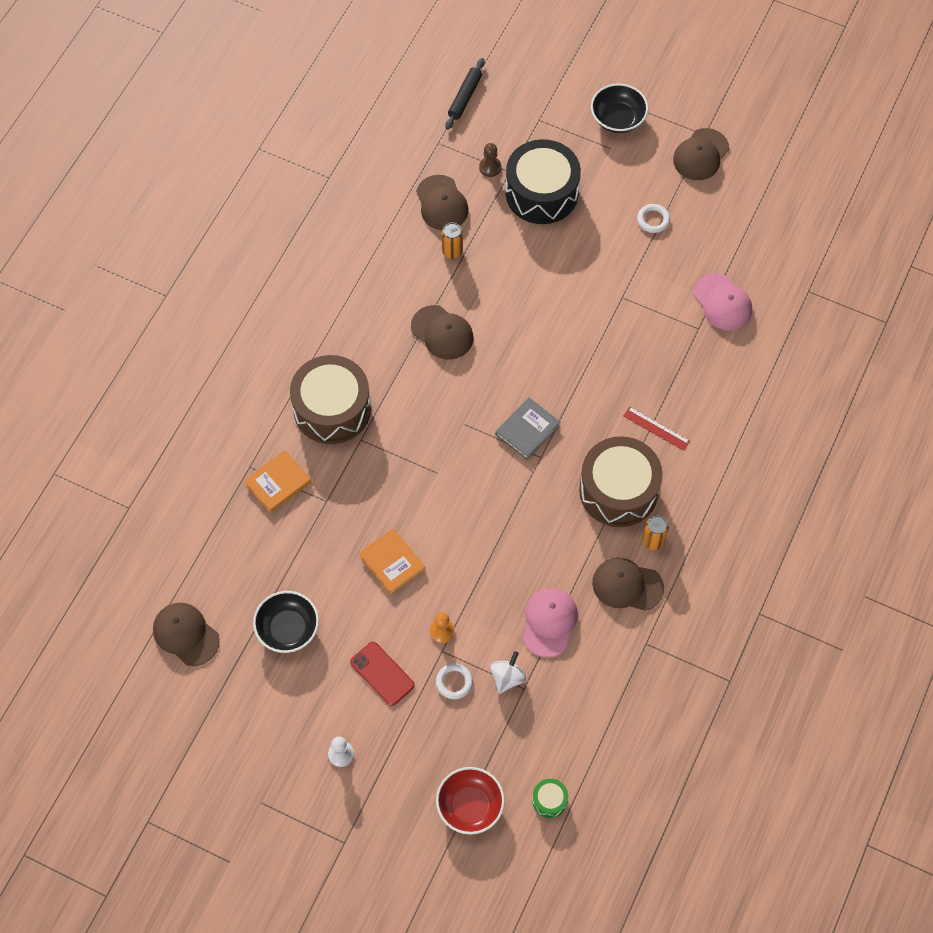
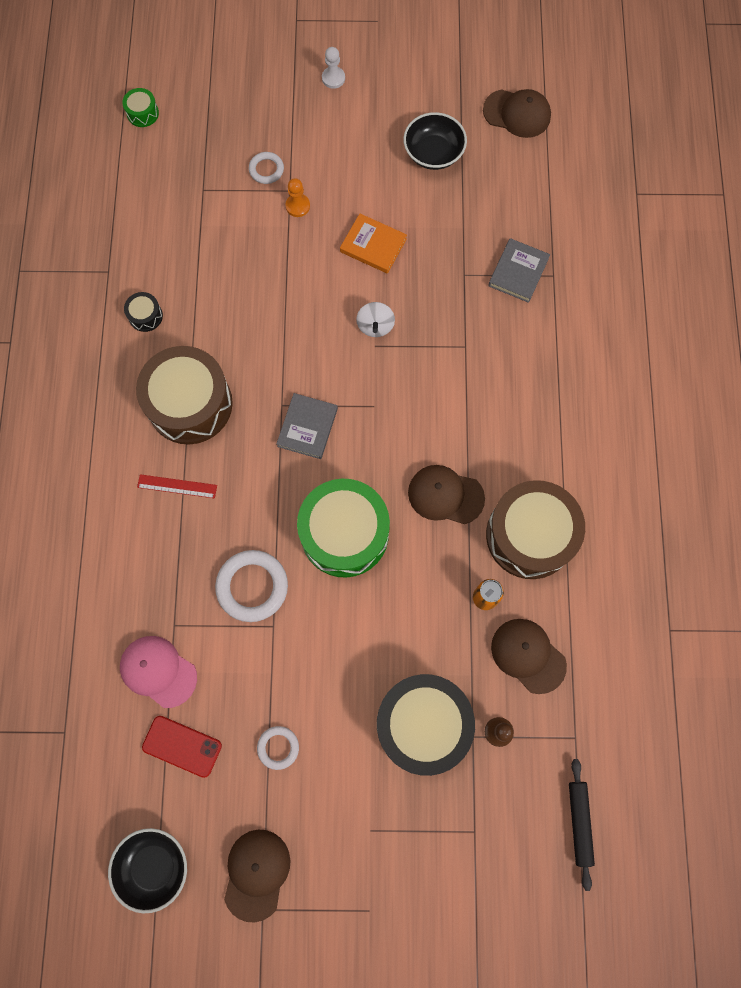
camera: 155 degrees right, 10 degrees up
(278, 483) = (518, 272): orange book -> grey book
(332, 409) = (510, 364): brown drum -> brown drum (530, 535)
(382, 674) = (332, 151): red phone -> red phone (182, 746)
(470, 806) = (207, 84): red bowl -> none
(507, 677) = (221, 192): white spinning top -> white spinning top (375, 326)
(536, 338) = (344, 533): none -> green drum
(549, 622) = (204, 253): pink cap -> none
(618, 118) = (380, 881): black bowl -> black bowl (154, 866)
(626, 330) = (252, 586): none -> white ring
(627, 585) = (145, 316): brown cap -> black drum
(653, 541) = (136, 368): orange can -> none

